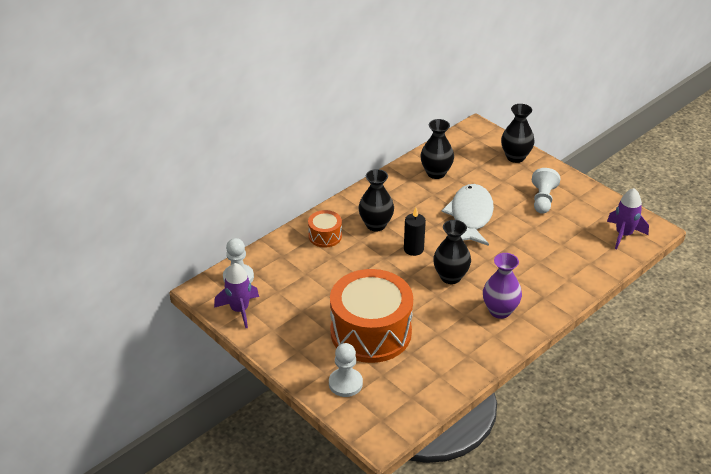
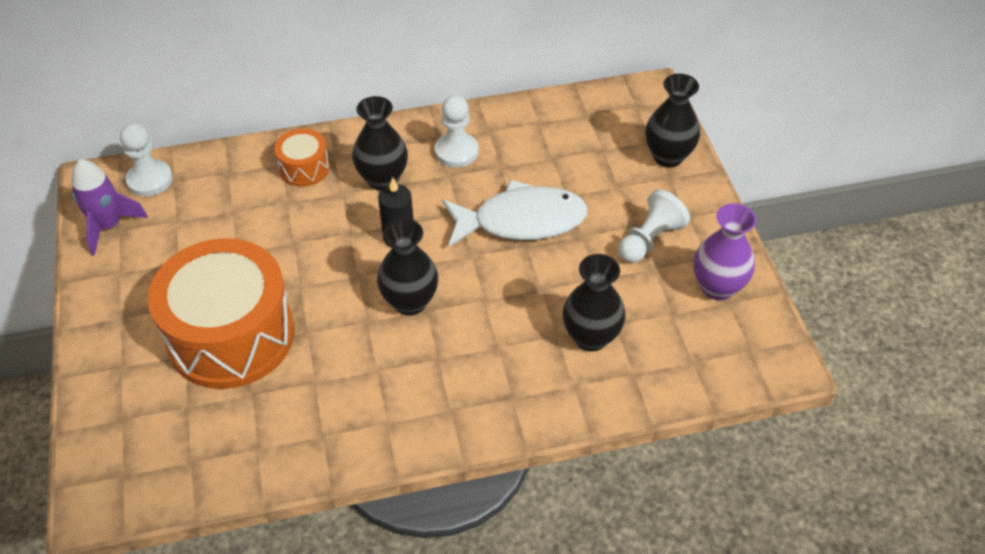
camera: 30 degrees right, 10 degrees up
(345, 383) = (130, 396): white pawn -> white pawn (456, 151)
(436, 173) = (532, 136): black vase -> black vase (591, 337)
(470, 216) = (521, 221): white fish -> white fish turned 45 degrees clockwise
(500, 311) = (429, 388): purple vase -> purple vase (717, 287)
(623, 234) = (726, 351): purple rocket -> none

